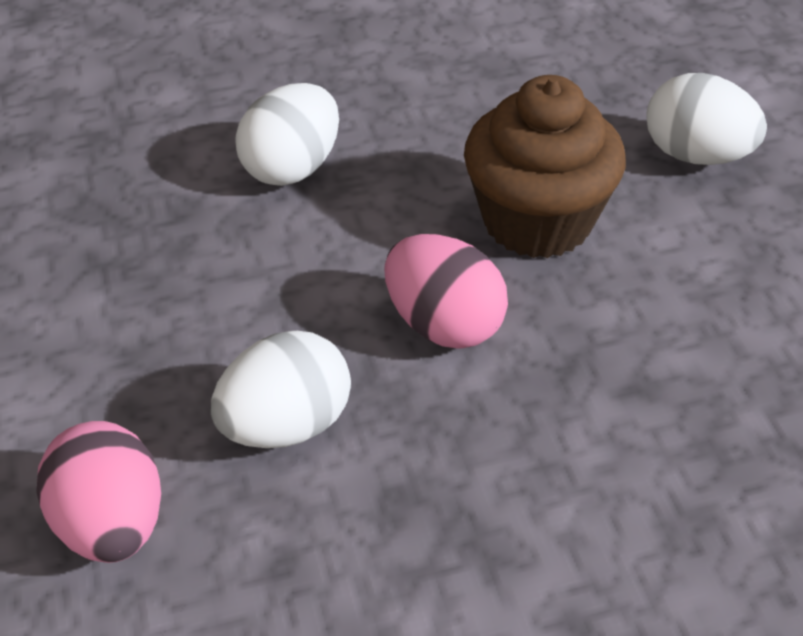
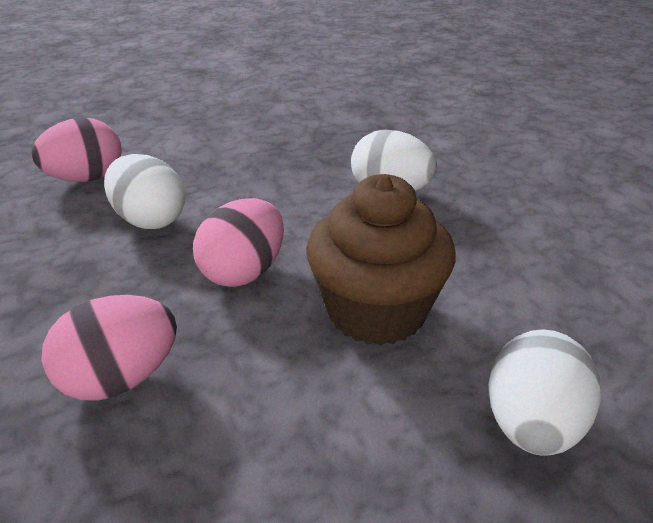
camera: 80 degrees right, 10 degrees down
(624, 438) = (120, 379): none -> pink egg

